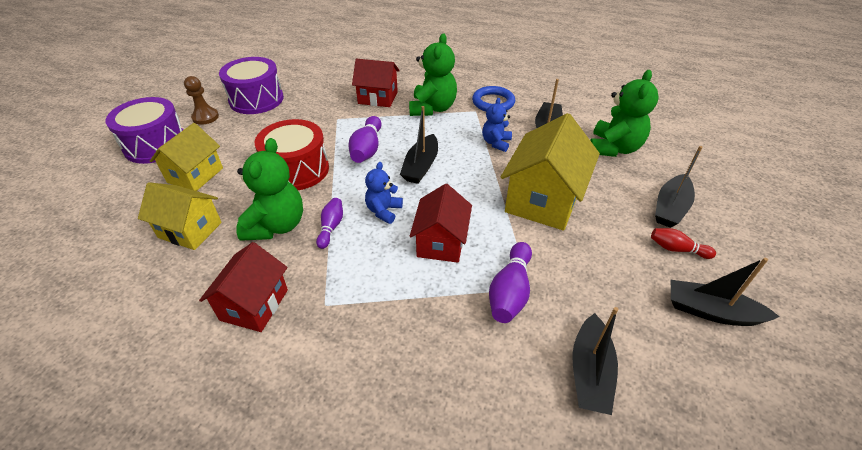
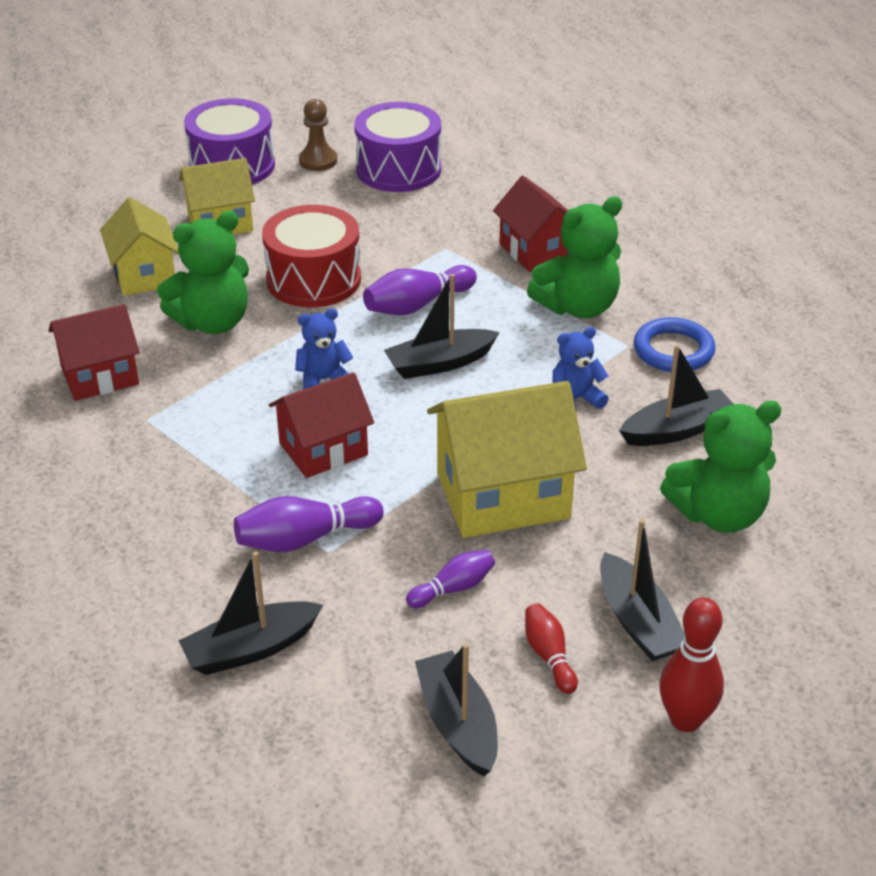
camera: 50 degrees right, 5 degrees down
(331, 227) = (253, 359): purple bowling pin -> purple bowling pin (453, 588)
(670, 208) = (638, 622): black boat -> black boat turned 105 degrees counterclockwise
(748, 230) = (685, 720): none -> red bowling pin

